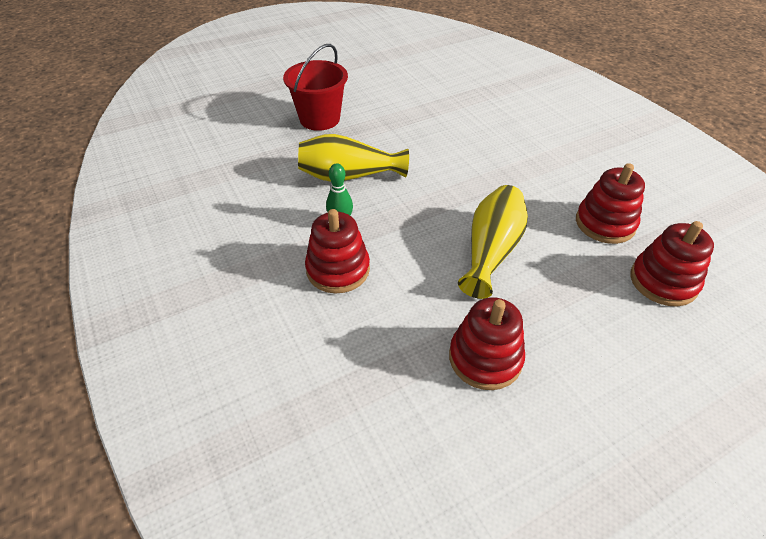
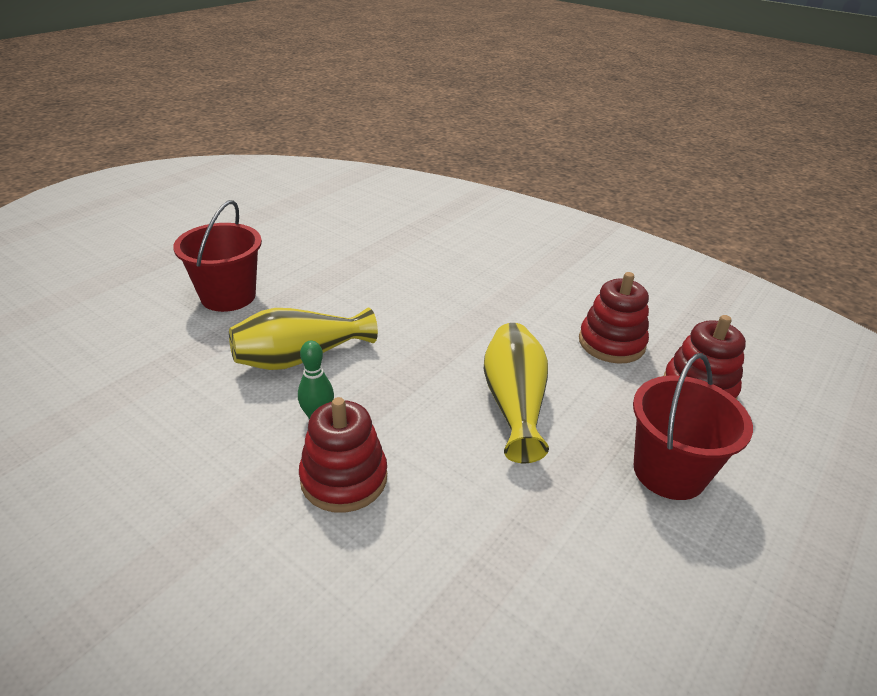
camera: 25 degrees left, 10 degrees down
(485, 358) = (575, 532): red stacking toy -> none
(591, 339) = (669, 472): none -> red bucket

